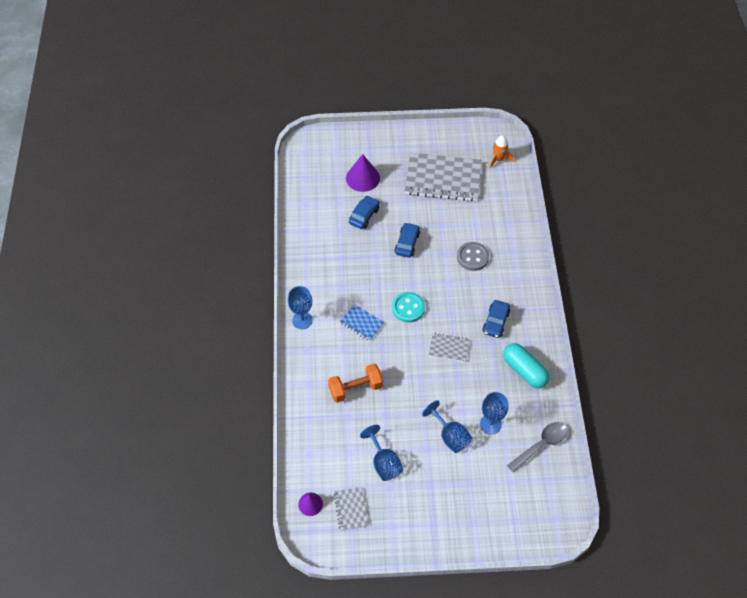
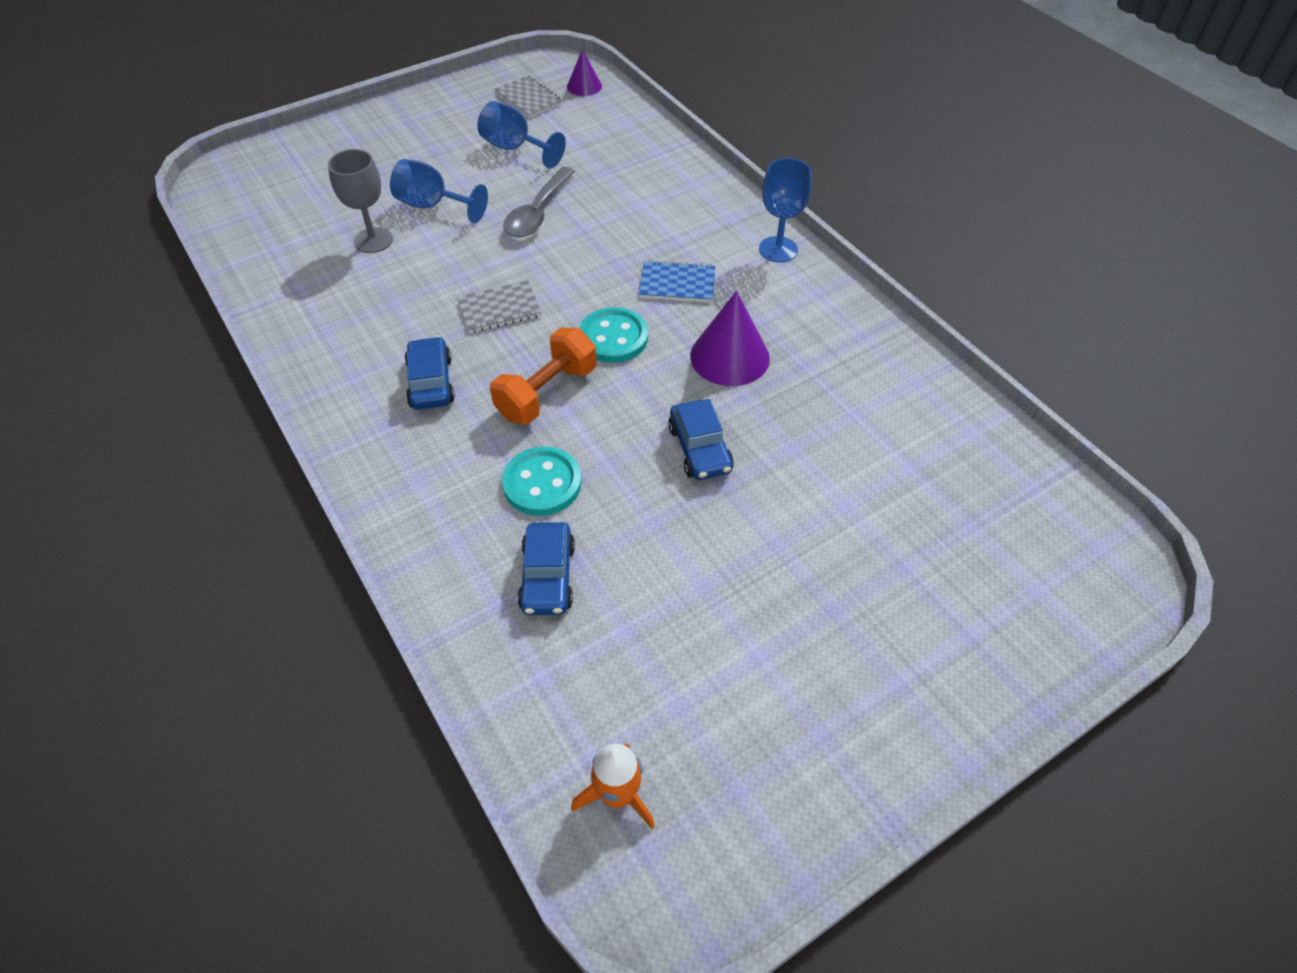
camera: 150 degrees right, 5 degrees down
(355, 388) = (617, 204): orange dumbbell -> orange dumbbell (547, 393)
(363, 178) = (914, 550): purple cone -> purple cone (729, 357)
(364, 216) = (833, 464): blue car -> blue car (548, 577)
(443, 178) = (729, 647): grey notebook -> none
(472, 257) = (542, 483): grey button -> turquoise button
(490, 424) = (373, 240): blue goblet -> grey goblet
(524, 370) = (341, 329): turquoise capsule -> none
(541, 445) = (277, 246): grey spoon -> grey spoon (537, 212)

